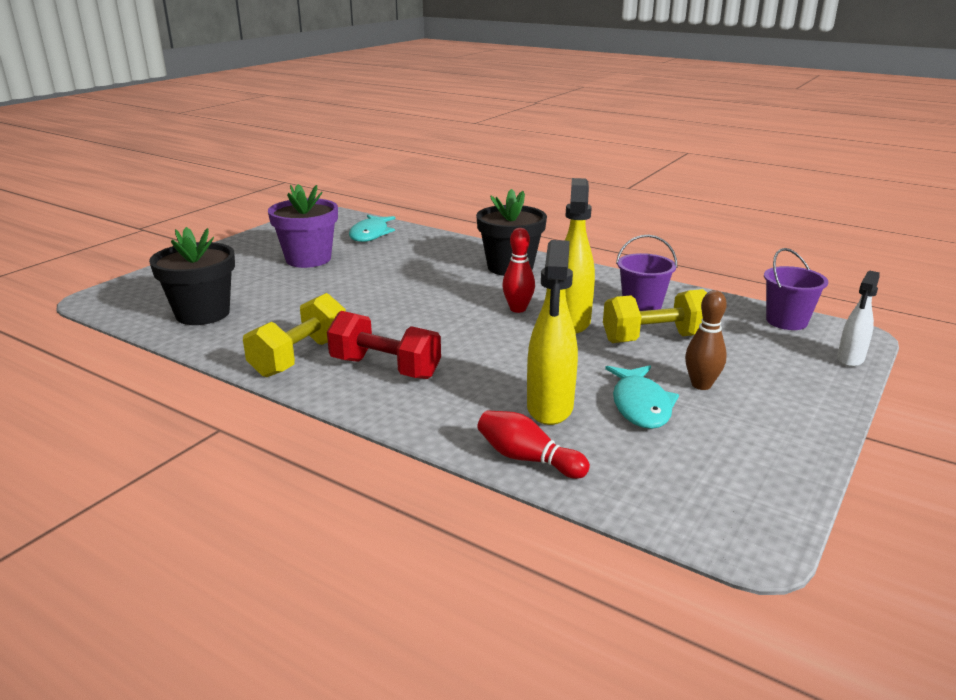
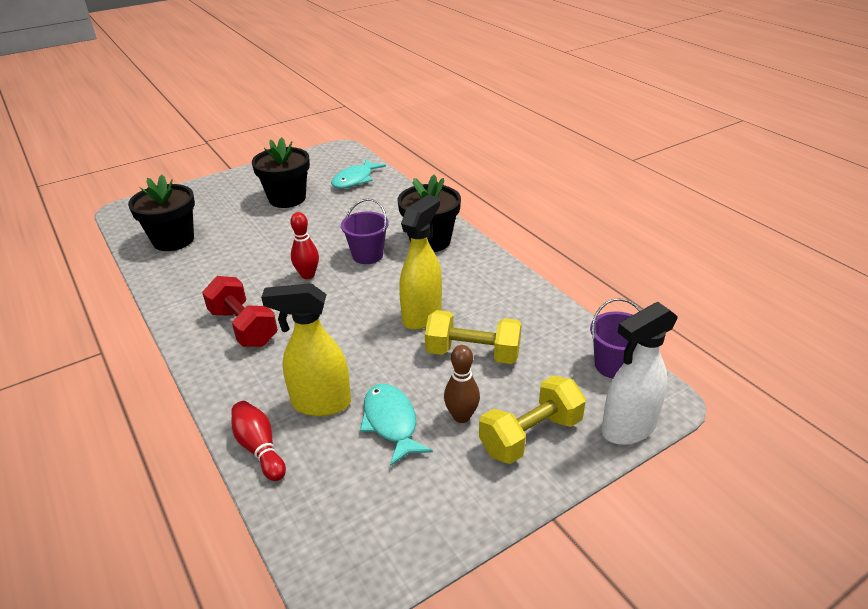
camera: 25 degrees right, 10 degrees up
(300, 357) = (198, 300): yellow dumbbell -> yellow dumbbell (531, 435)
(308, 259) = (287, 198): purple flower pot -> black flower pot
(518, 309) = (393, 290): red bowling pin -> red bowling pin (307, 275)
(549, 408) = (320, 403): yellow spray bottle -> yellow spray bottle turned 60 degrees clockwise
(640, 405) = (391, 422): turquoise fish -> turquoise fish turned 135 degrees clockwise
(642, 306) = (498, 313): purple bucket -> purple bucket (367, 255)
(850, 359) = (627, 428): white spray bottle -> white spray bottle, size x1.67

